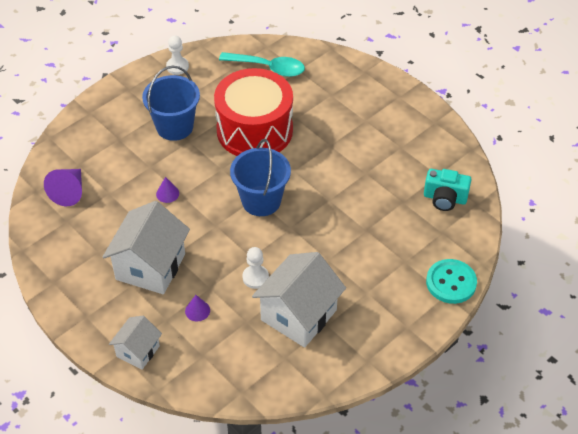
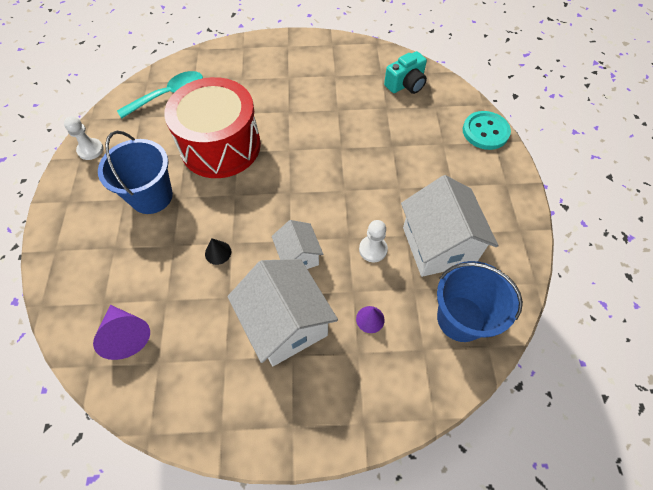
camera: 50 degrees left, 10 degrees up
(138, 351) = (374, 405): white house -> white house (298, 256)
(167, 193) = (218, 252): purple cone -> black cone
(261, 201) = (297, 191): blue bucket -> blue bucket (461, 318)

